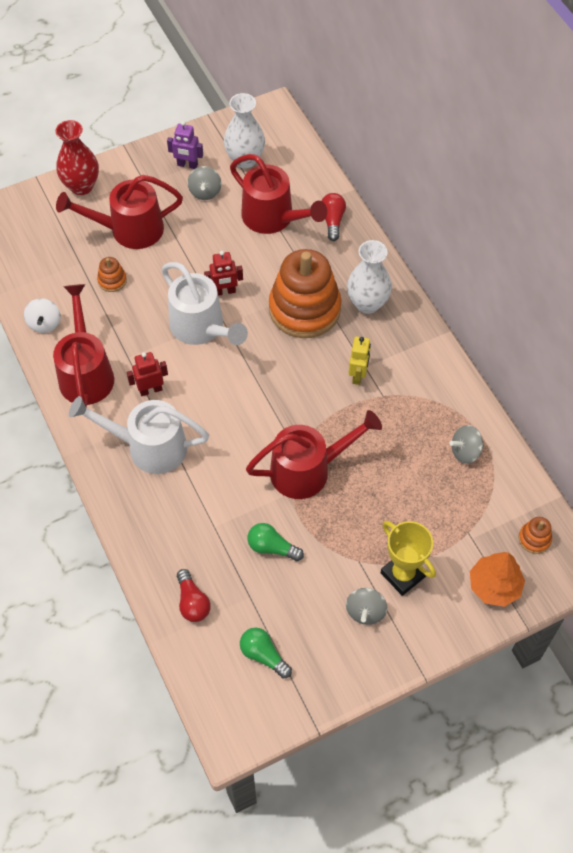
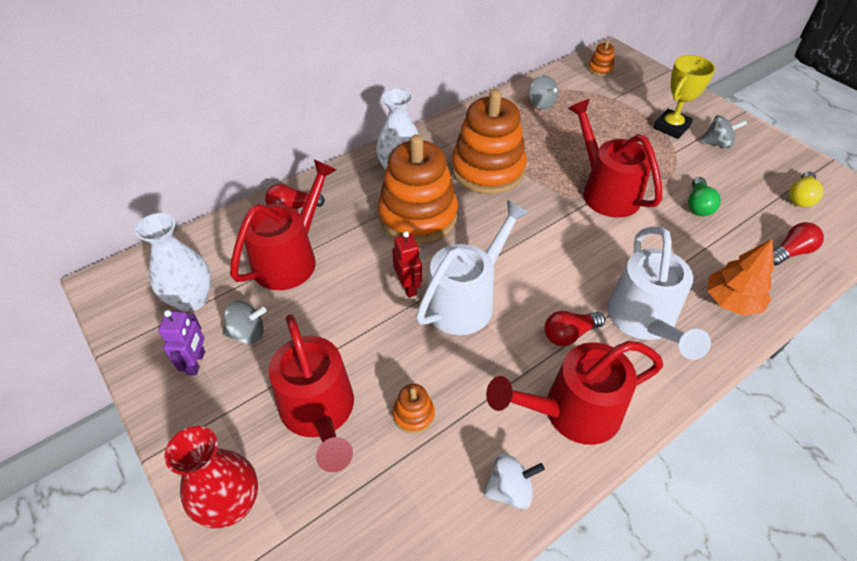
camera: 100 degrees left, 10 degrees down
(150, 390) = (569, 334): red robot -> red light bulb
(263, 655) = (800, 197): green light bulb -> yellow light bulb
(358, 375) = (487, 170): yellow robot -> orange stacking toy
(494, 586) = (650, 84): orange tree -> orange tree (731, 301)

